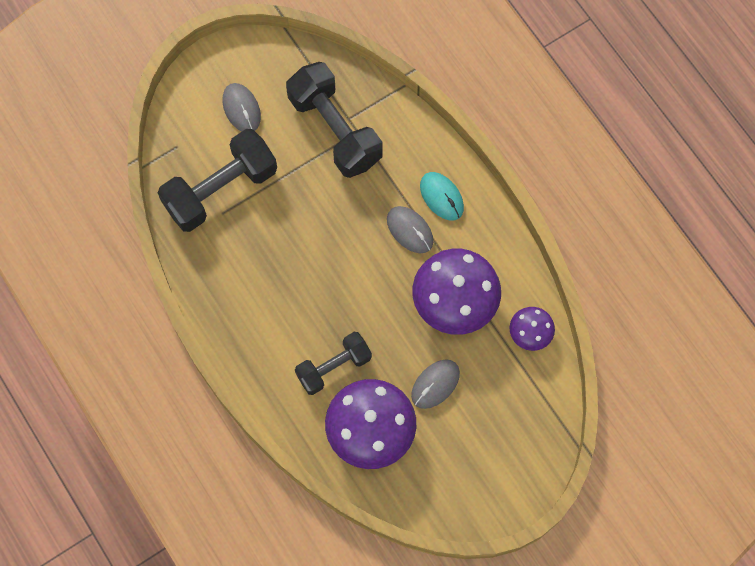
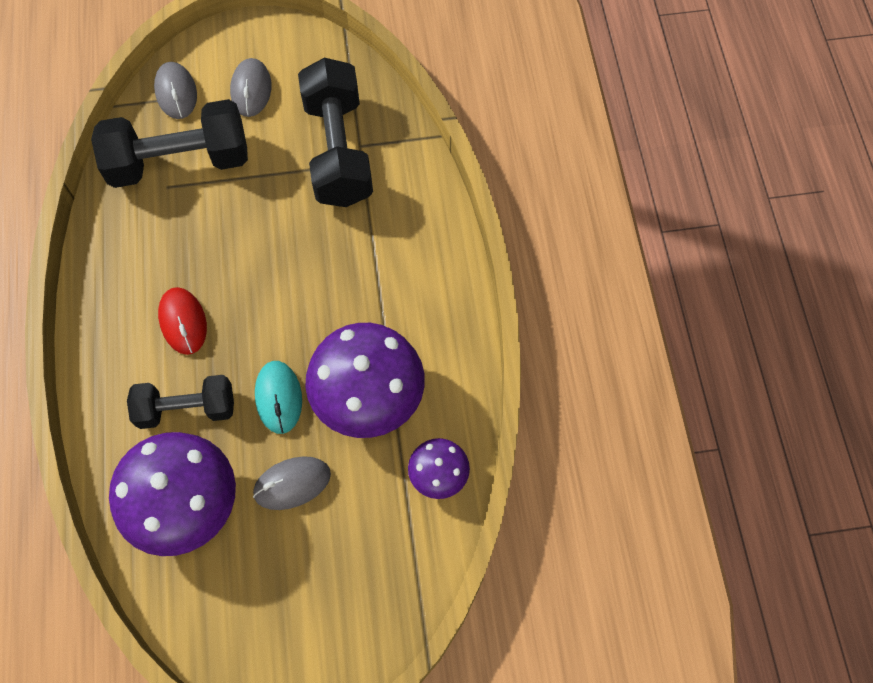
camera: 25 degrees right, 5 degrees down
(295, 308) = (183, 322): none -> red mouse
(409, 230) = (360, 292): grey mouse -> grey mouse (176, 92)
(441, 197) = (417, 271): turquoise mouse -> turquoise mouse (278, 398)

